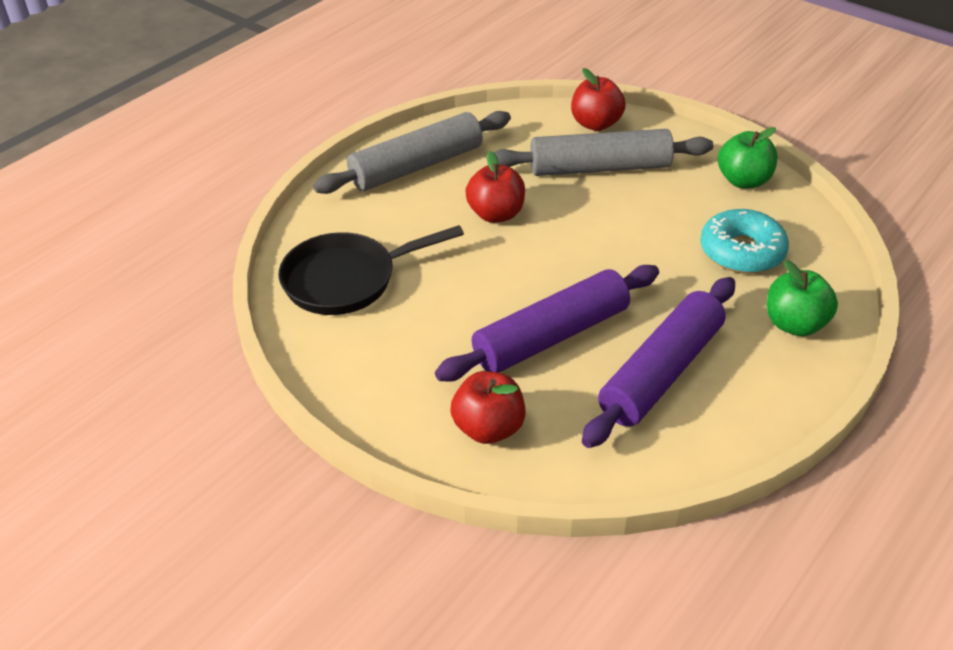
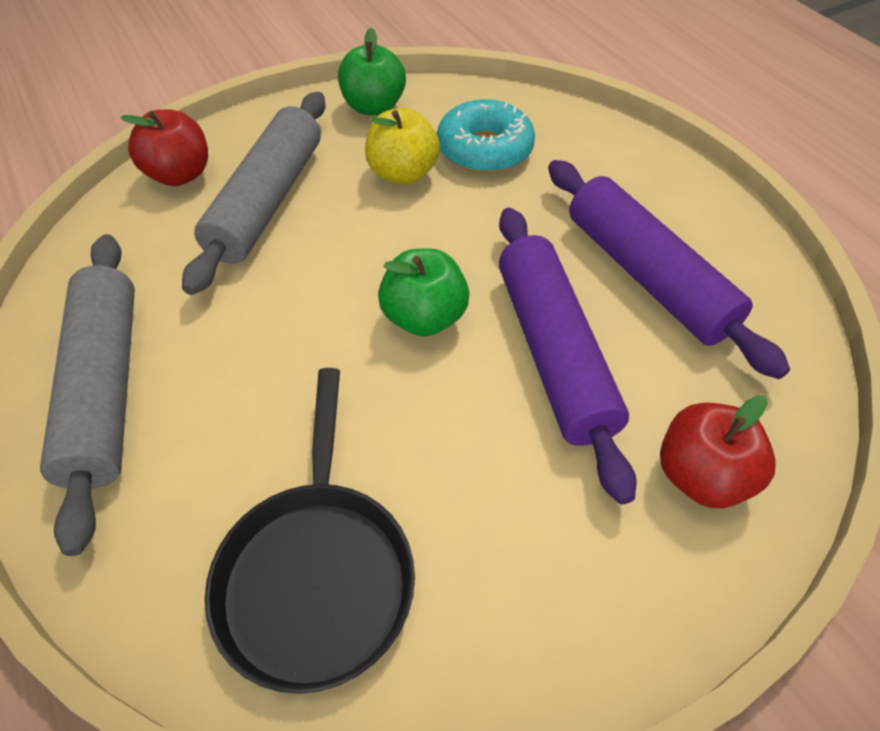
camera: 70 degrees left, 10 degrees up
(496, 214) = (285, 330): red apple -> none
(677, 218) = (403, 173): none -> yellow apple
(794, 324) = (608, 156): green apple -> green apple (424, 317)

